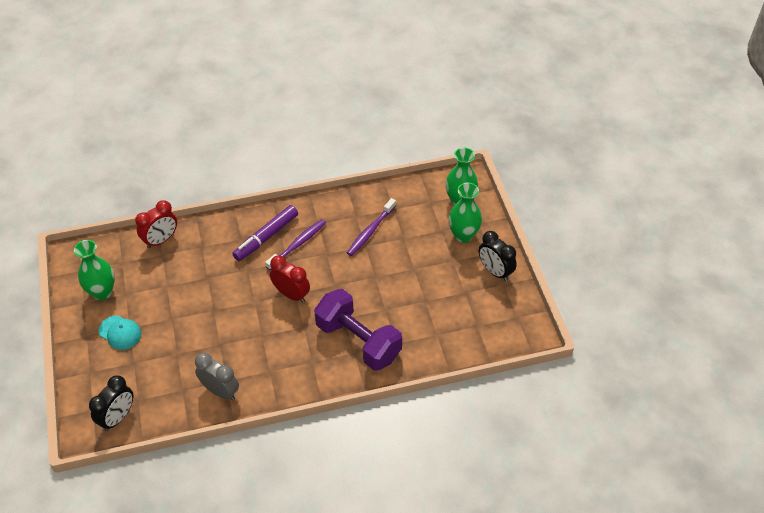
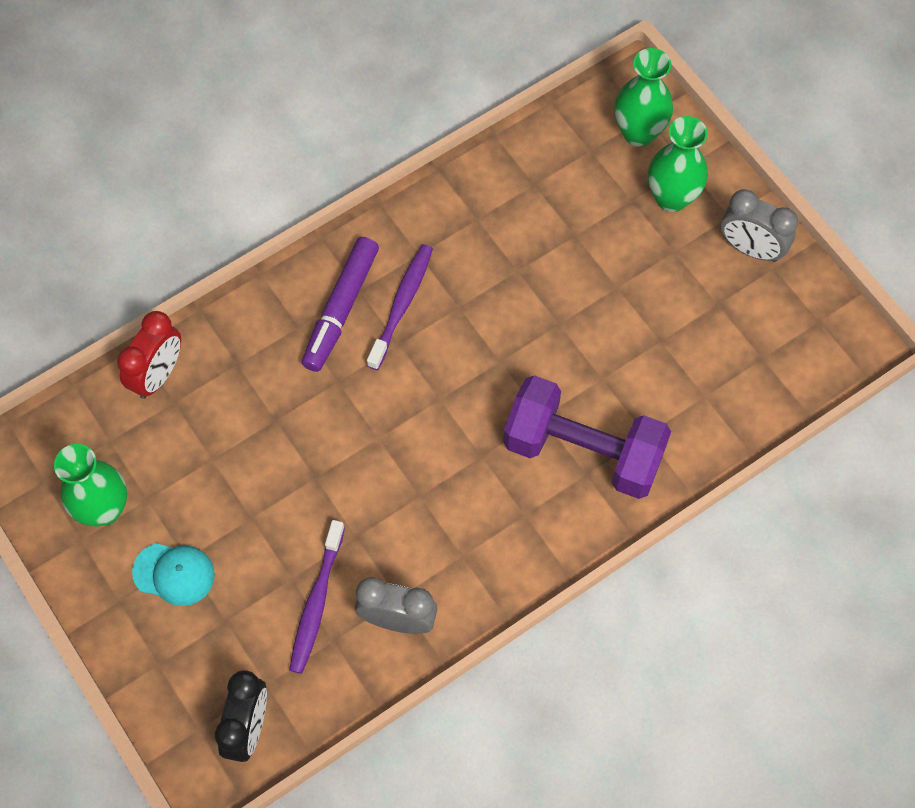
camera: 20 degrees left, 15 degrees up
(291, 294) = (434, 403): red clock -> none
(370, 231) = (514, 239): purple toothbrush -> purple toothbrush (316, 602)
(495, 271) = (750, 249): black clock -> grey clock

